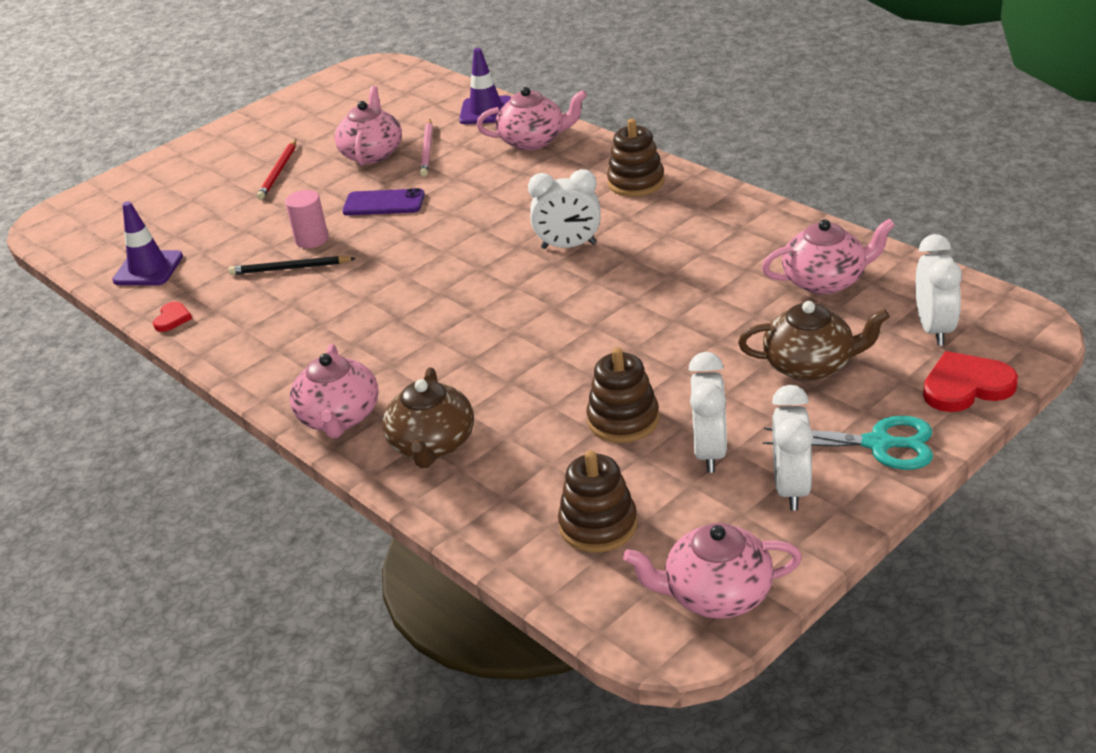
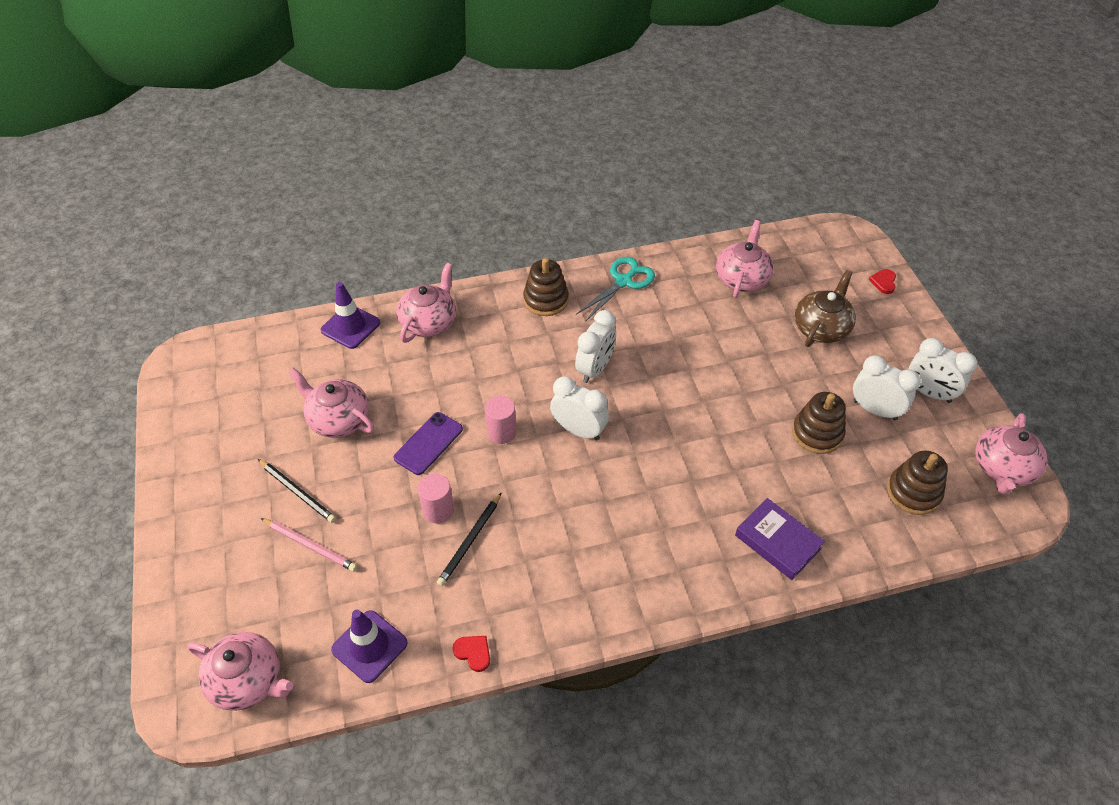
camera: 65 degrees left, 15 degrees up
(278, 172) = (297, 492): red pencil -> black pencil
(339, 417) = (707, 584): pink teapot -> pink teapot (248, 680)
(427, 150) = (373, 384): pink pencil -> pink pencil (310, 546)
(432, 231) = (501, 432): none -> pink cylinder
(432, 445) = (777, 542): brown teapot -> purple book
(878, 444) = (912, 340): turquoise scissors -> turquoise scissors (623, 281)
(934, 329) = (823, 265): white clock -> white clock (578, 430)
(966, 386) = (883, 282): red heart -> red heart, size x0.54

